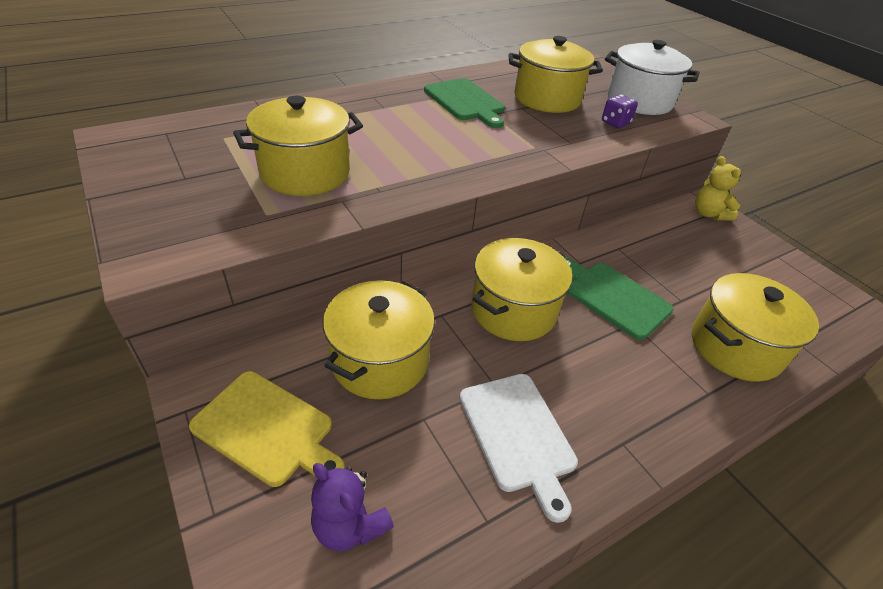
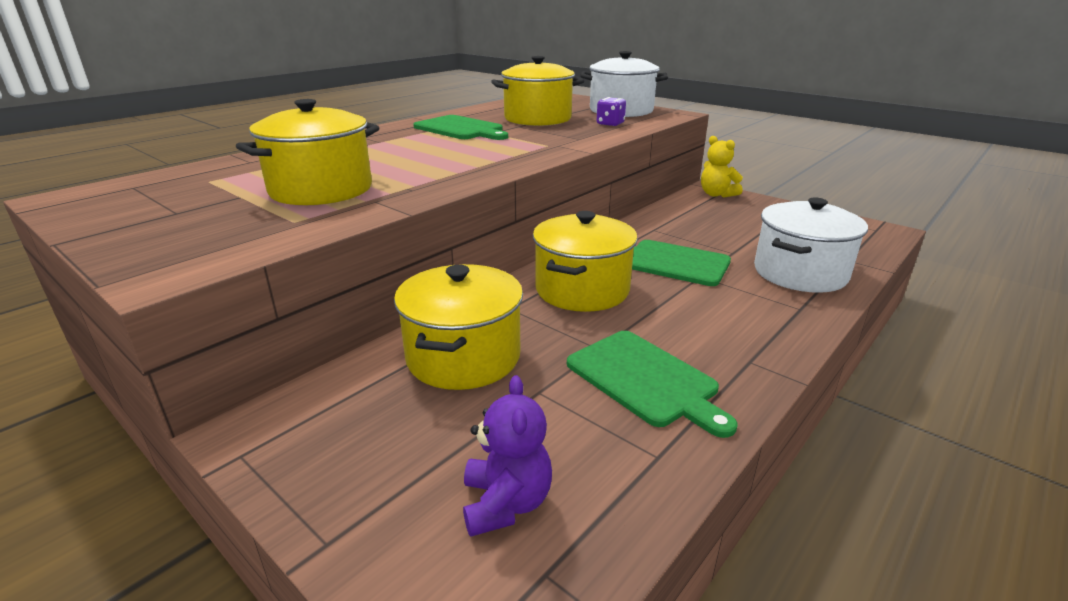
camera: 15 degrees left, 15 degrees down
(267, 429) = (358, 445): yellow cutting board -> none
(350, 525) = (506, 503): purple teddy bear -> purple teddy bear turned 120 degrees counterclockwise
(518, 434) = (645, 379): white cutting board -> green cutting board
(735, 347) = (800, 273): yellow pot -> white pot

